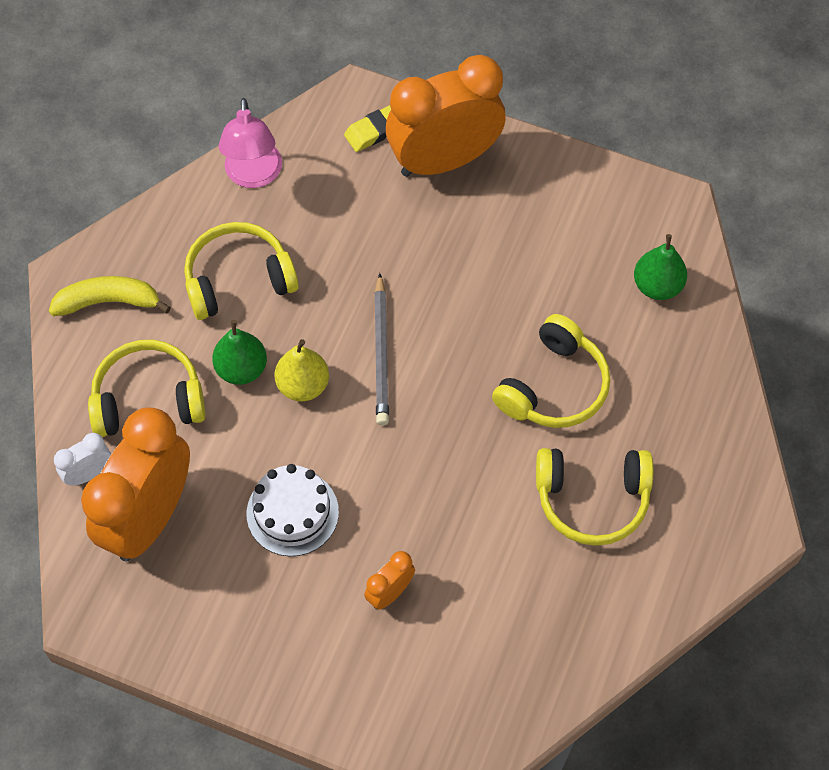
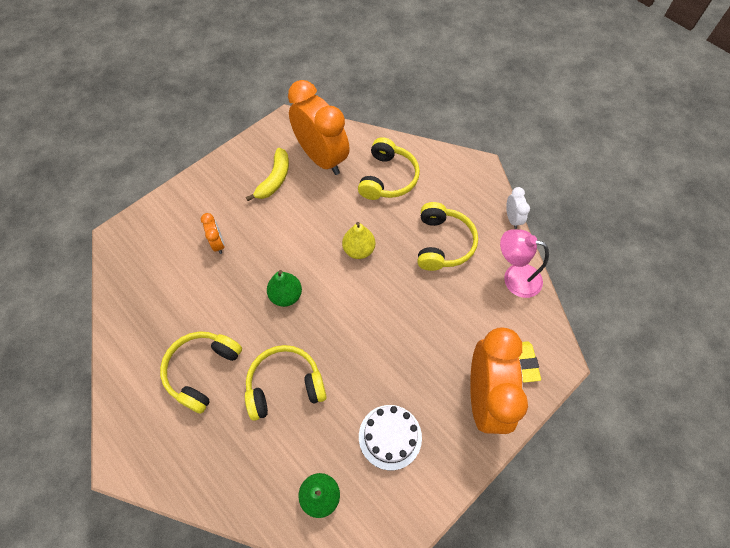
camera: 115 degrees right, 0 degrees up
(89, 473) = (359, 142): white clock -> white clock (512, 218)
(108, 302) = (456, 179): yellow banana -> yellow banana (274, 179)
(241, 369) = (384, 225): green pear -> green pear (286, 295)
(292, 512) = (288, 217): white cake -> white cake (390, 436)
(381, 353) = (358, 297): grey pencil -> none
(554, 386) = (285, 385): yellow headphones -> yellow headphones turned 105 degrees clockwise

